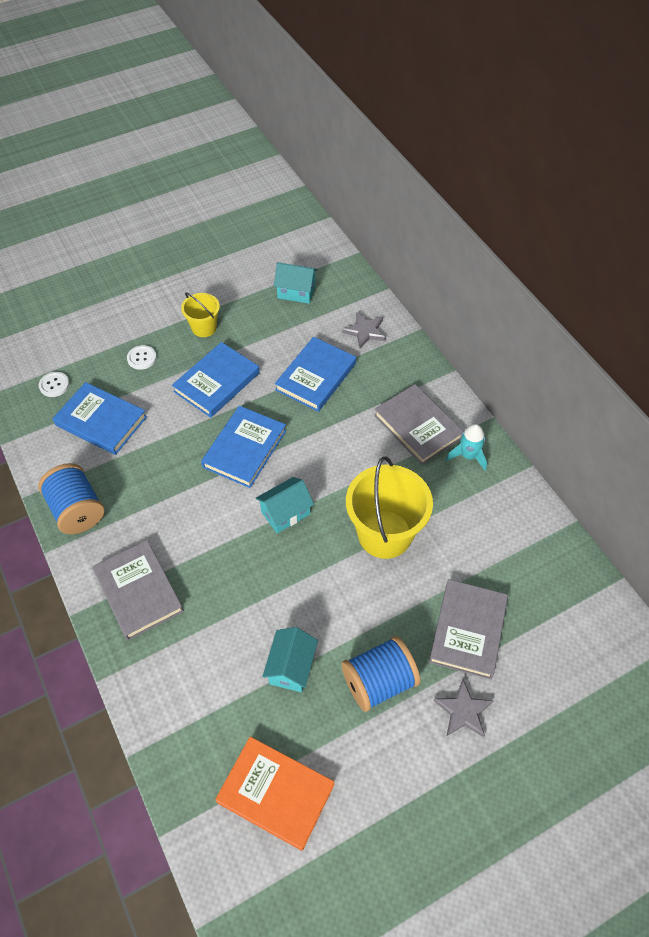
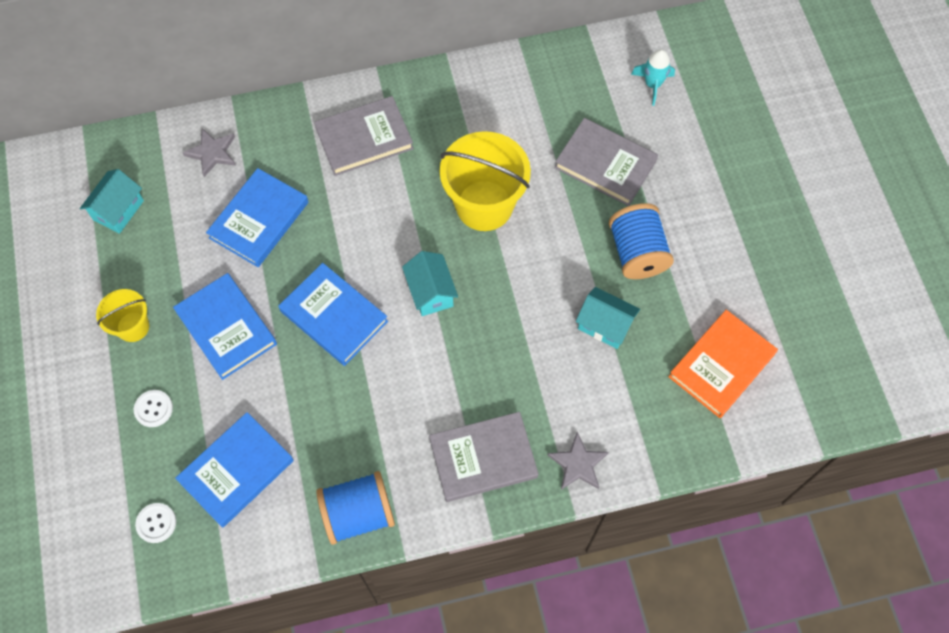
camera: 75 degrees left, 10 degrees up
(316, 377) = (259, 220): blue book -> blue book turned 75 degrees clockwise
(463, 711) = (680, 192): grey star -> grey star (578, 464)
(468, 456) = (416, 104): turquoise rocket -> turquoise rocket (652, 84)

